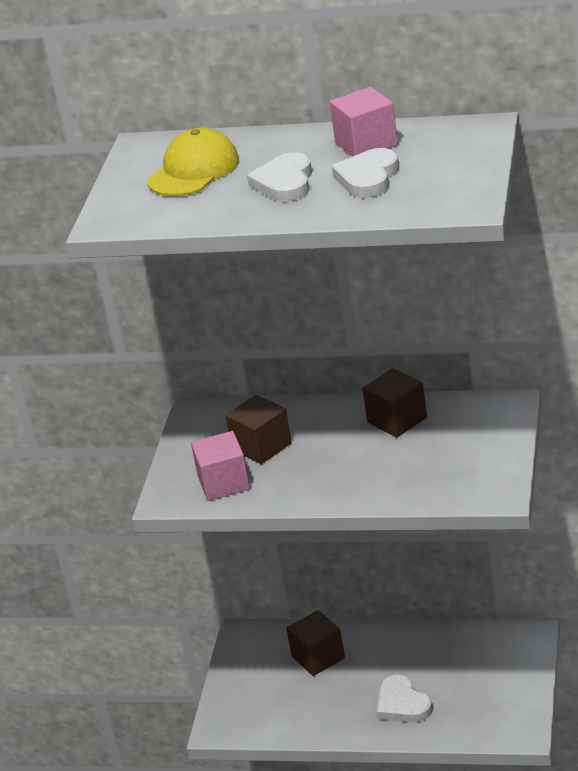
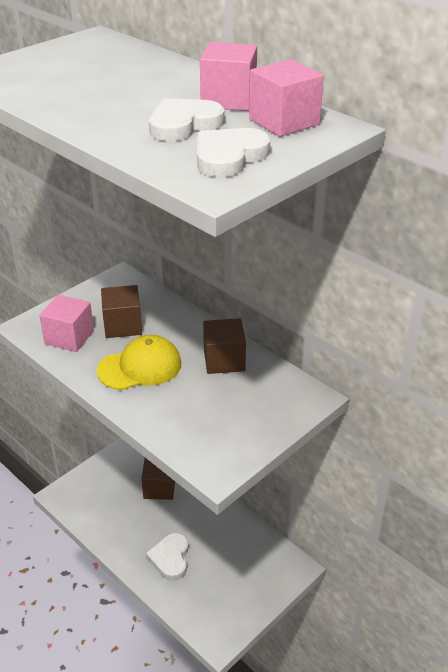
camera: 30 degrees right, 5 degrees up
(194, 171) = (90, 65): yellow cap -> yellow cap (140, 367)
(285, 183) = (125, 100): white heart -> white heart (229, 157)
(438, 140) = (284, 122): none -> pink cube

